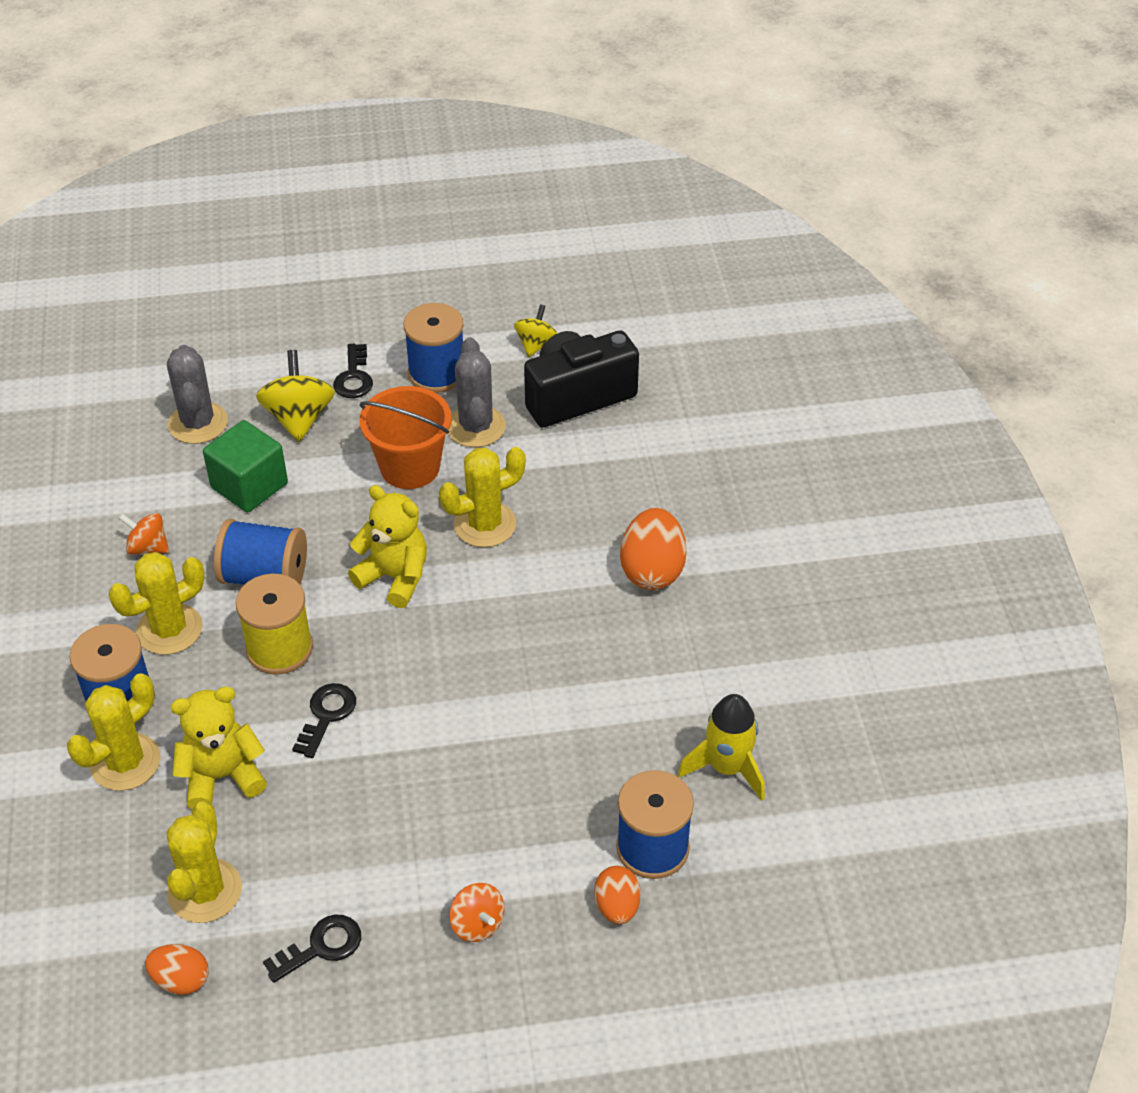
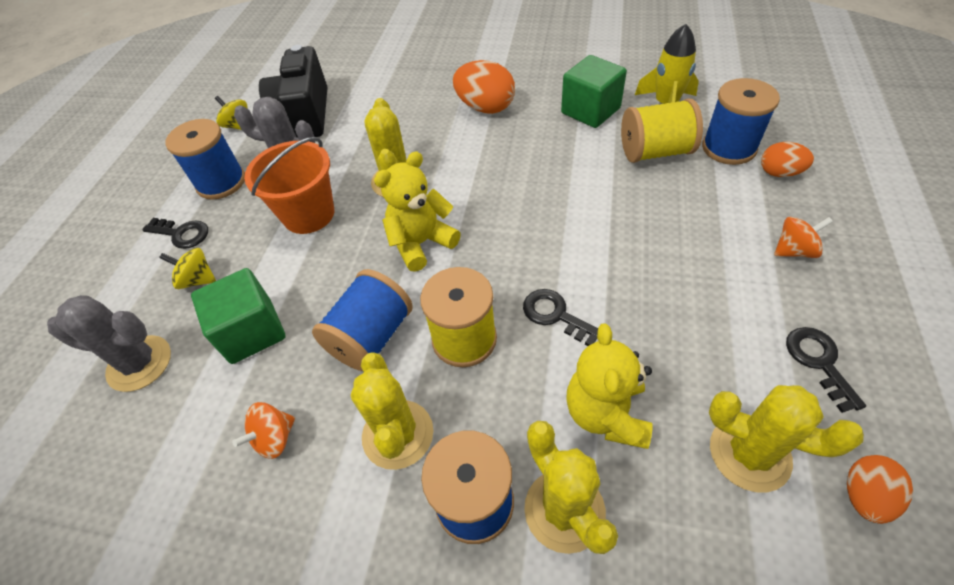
camera: 65 degrees left, 5 degrees up
(299, 418) = (198, 280): yellow spinning top -> yellow spinning top, size x0.61
(618, 768) = (655, 152): none -> yellow spool
(684, 684) = (590, 111): none -> green cube

